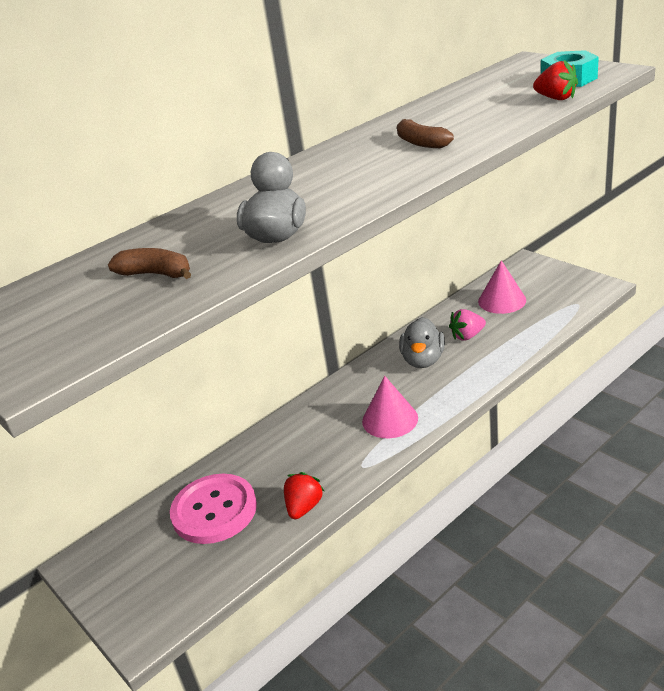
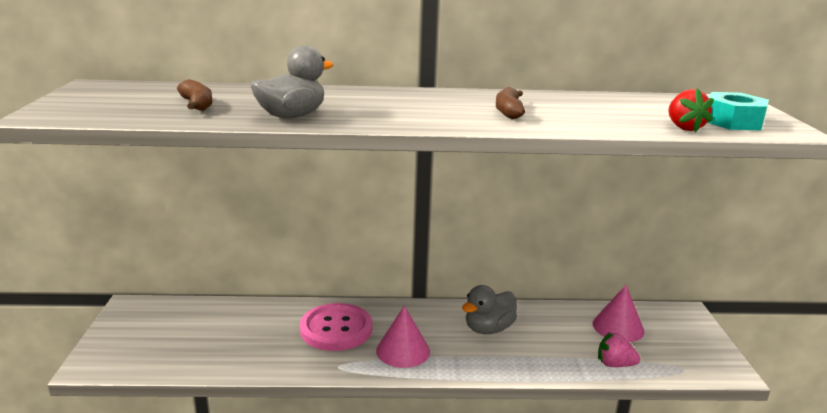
camera: 35 degrees right, 10 degrees down
(214, 510) = (224, 328): pink button -> pink button (336, 329)
(304, 507) = (267, 364): red strawberry -> none
(467, 336) = (548, 334): pink strawberry -> pink strawberry (614, 364)

